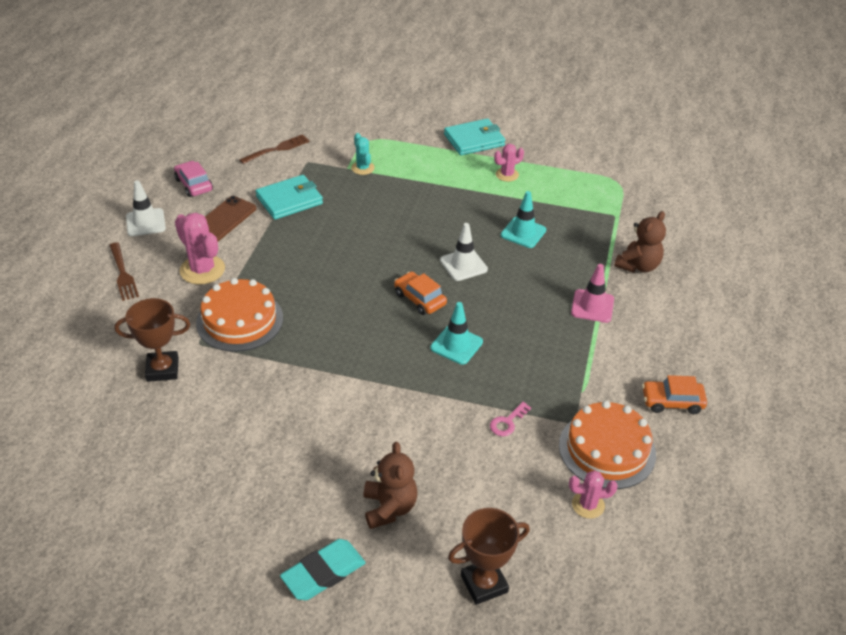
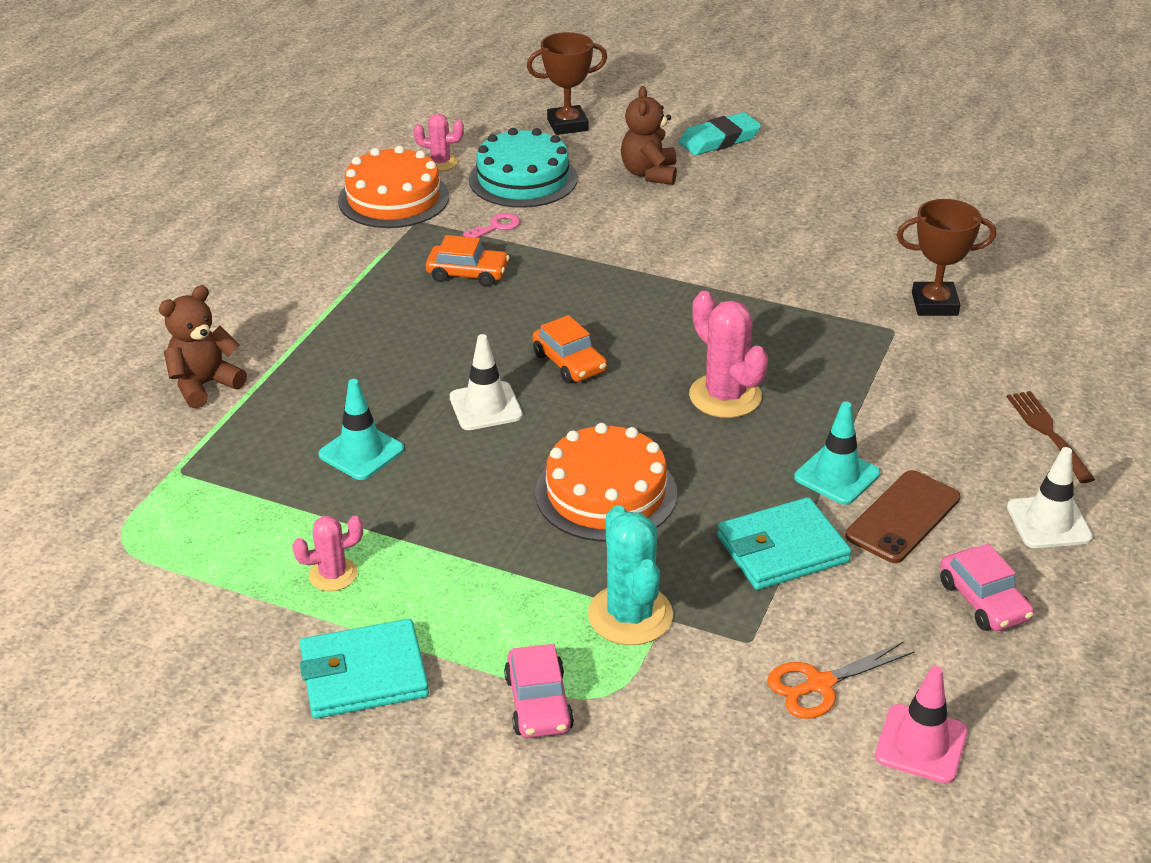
camera: 170 degrees left, 5 degrees down
(202, 270) = (917, 429): pink cactus -> pink cactus (725, 396)
(240, 320) = (841, 354): orange cake -> orange cake (606, 493)
(277, 149) = (819, 684): brown fork -> orange scissors
(362, 168) = (630, 615): turquoise cactus -> turquoise cactus, size x1.70
(397, 135) = (538, 703): none -> pink car
(456, 345) = (532, 304): turquoise traffic cone -> turquoise traffic cone (837, 475)
(504, 488) = (523, 179): none -> turquoise cake
(592, 306) = (315, 335): pink traffic cone -> pink traffic cone (921, 744)
(672, 402) = (286, 231): orange car -> orange car (467, 274)

